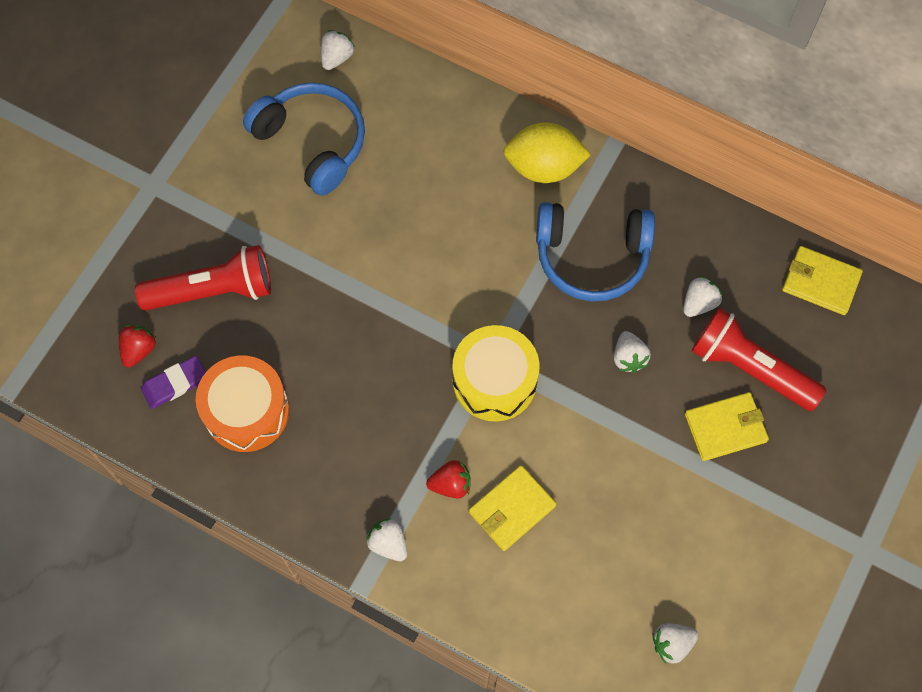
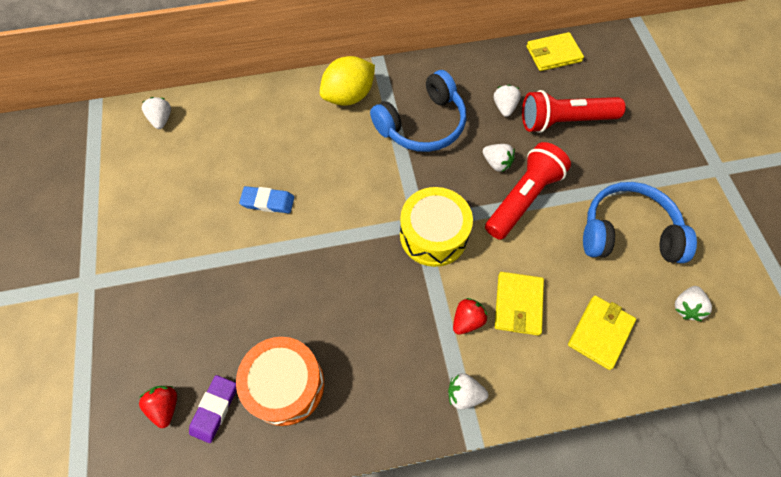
camera: 40 degrees left, 5 degrees down
(213, 291) = (191, 321): red flashlight -> red flashlight (523, 198)
(312, 142) = (186, 178): blue headphones -> blue headphones (628, 233)
(368, 225) = (268, 202): none -> blue eraser
(725, 428) = (585, 161): yellow wallet -> yellow wallet (600, 332)

